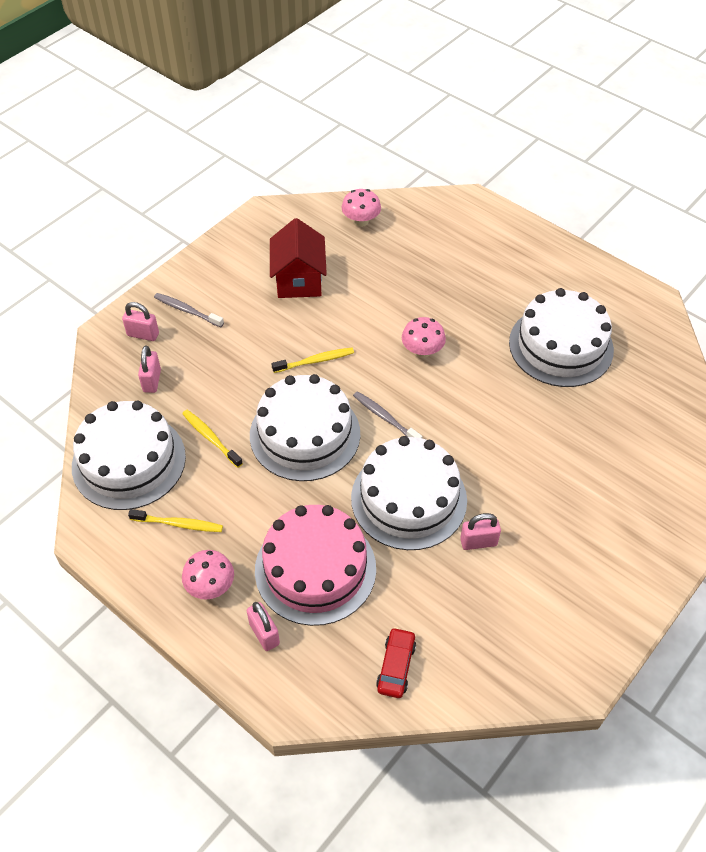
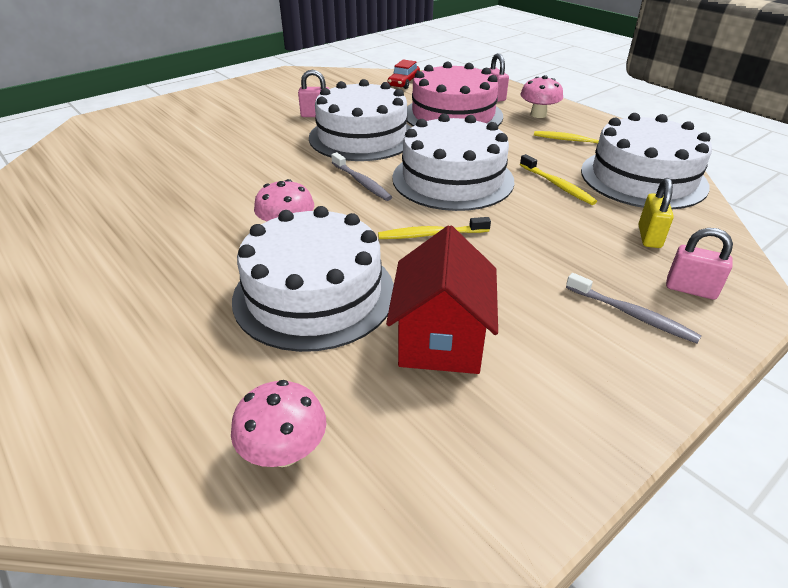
camera: 170 degrees left, 15 degrees down
(152, 381) = (649, 237): pink padlock -> yellow padlock
(561, 346) = (112, 218): white cake -> white cake (314, 294)

